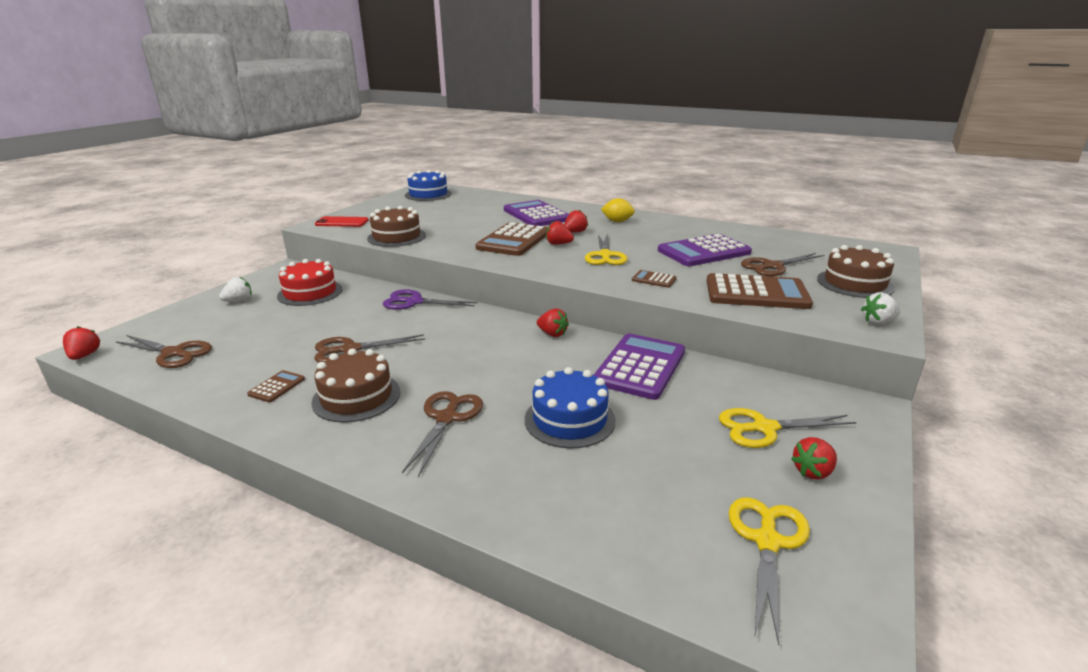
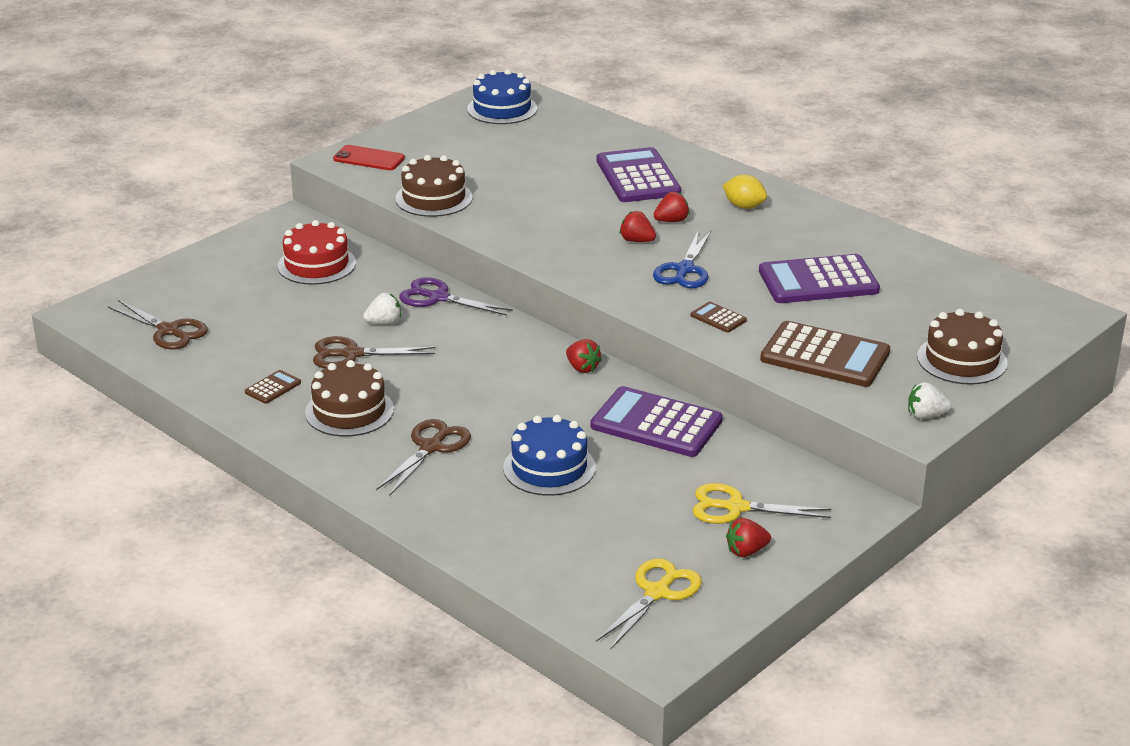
camera: 15 degrees right, 5 degrees up
(85, 356) = (80, 320): red strawberry -> none
(239, 301) = (234, 266): white strawberry -> white strawberry (384, 322)
(514, 240) = (582, 226): brown calculator -> none
(605, 255) = (684, 270): yellow scissors -> blue scissors
(640, 367) = (656, 424): purple calculator -> purple calculator turned 105 degrees counterclockwise
(772, 266) = (886, 318): brown scissors -> none

